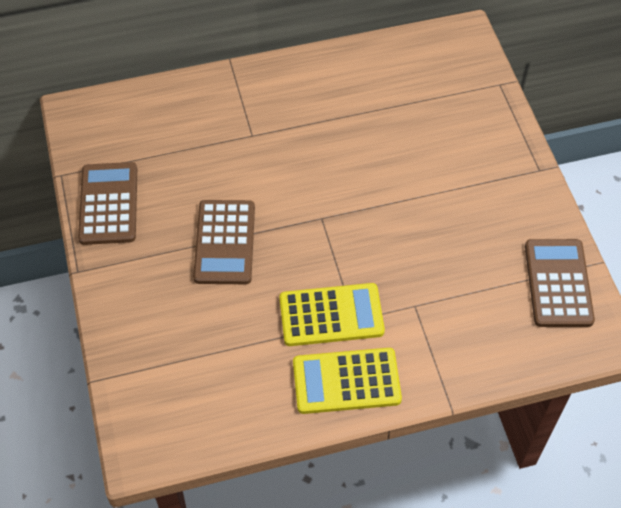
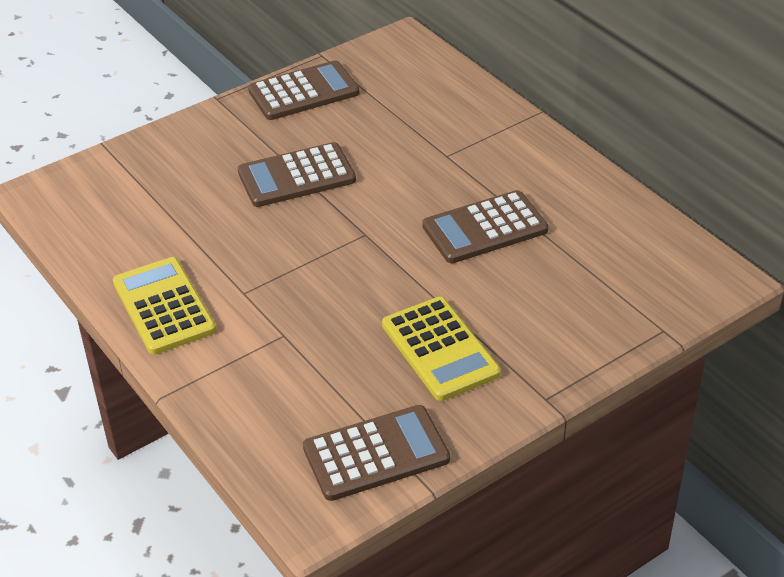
camera: 70 degrees right, 15 degrees down
(331, 315) = (241, 274): yellow calculator -> yellow calculator (440, 349)
(351, 142) = (485, 228): none -> brown calculator

